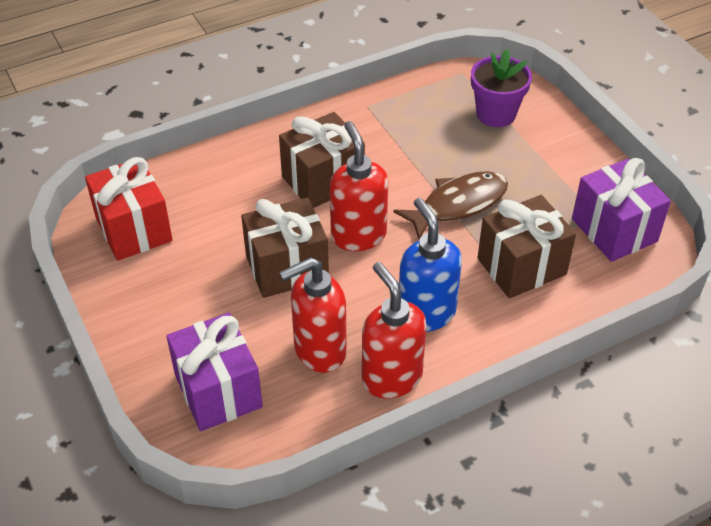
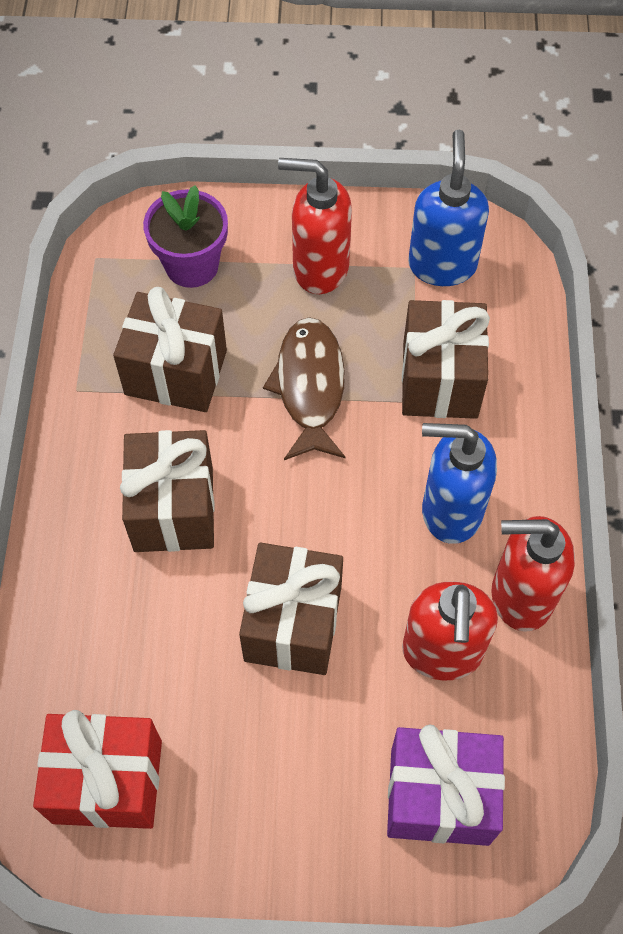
camera: 60 degrees left, 15 degrees up
(358, 235) = (290, 517): red soap dispenser -> red soap dispenser (319, 268)
(415, 141) = (176, 372): none -> brown gift
(614, 230) = (442, 264): purple gift -> blue soap dispenser

